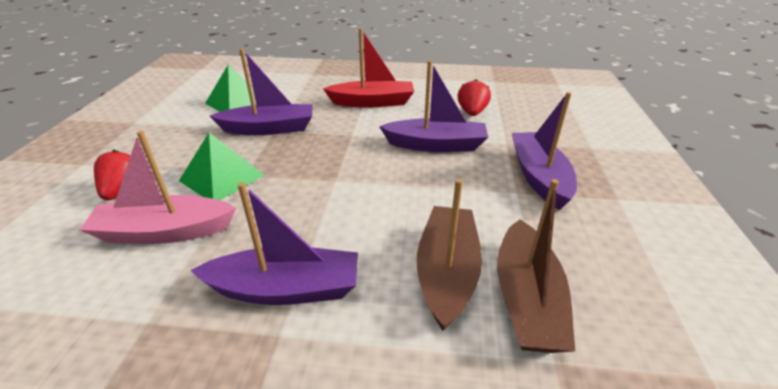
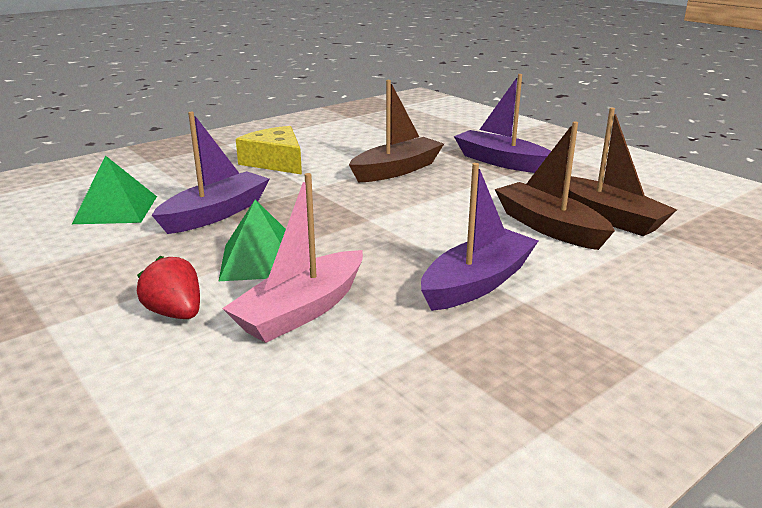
camera: 45 degrees left, 10 degrees down
(372, 102) = (275, 162): red boat -> yellow cheese
(436, 145) = (397, 170): purple boat -> brown boat
(472, 112) = (379, 142): red strawberry -> none

